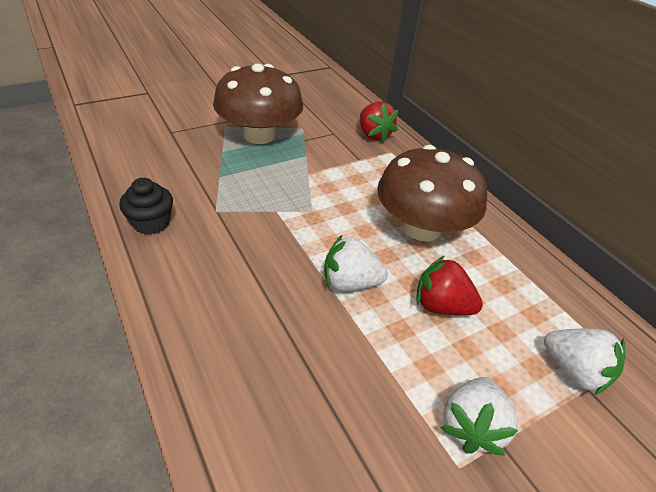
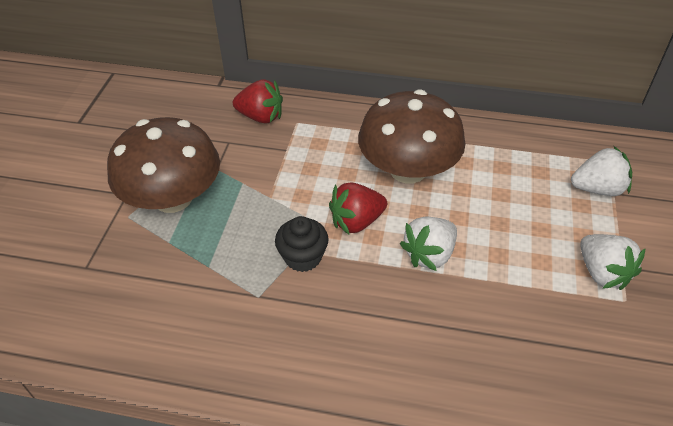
camera: 45 degrees left, 5 degrees up
(151, 223) = (228, 358): black cupcake -> black cupcake (303, 257)
(441, 306) = (495, 216): red strawberry -> red strawberry (356, 221)

